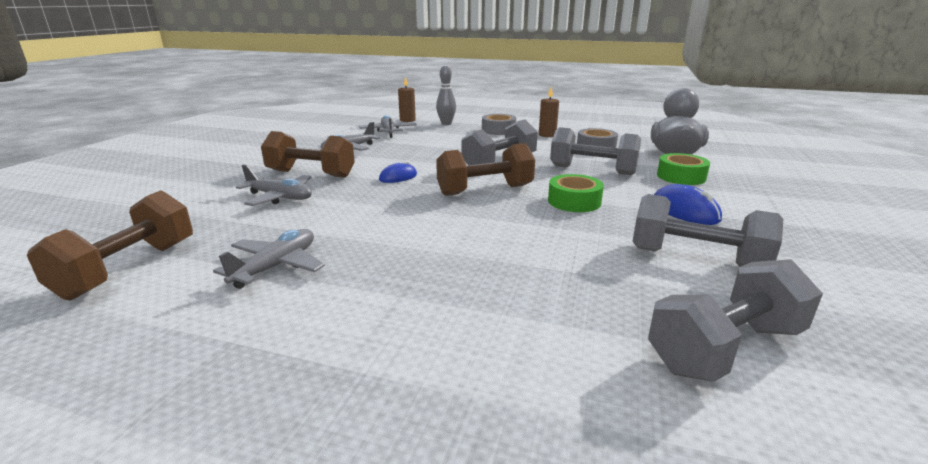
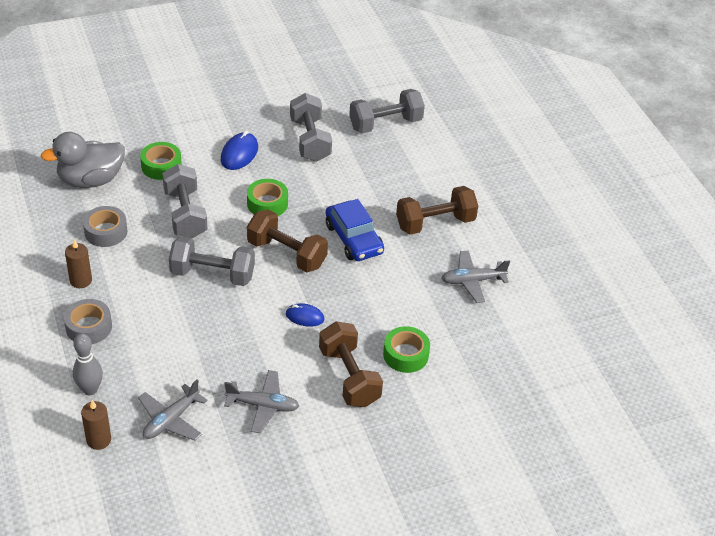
camera: 130 degrees left, 20 degrees up
(129, 269) = (536, 336): brown dumbbell -> brown dumbbell (435, 223)
(280, 197) = (406, 355): grey plane -> green tape
(460, 224) = (354, 239): none -> blue car
(725, 348) = (385, 124): grey dumbbell -> grey dumbbell turned 45 degrees counterclockwise

